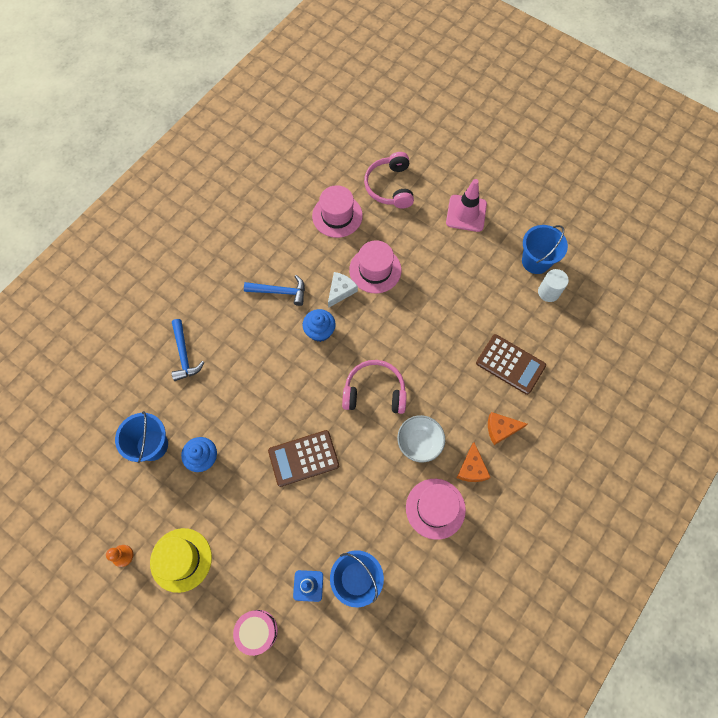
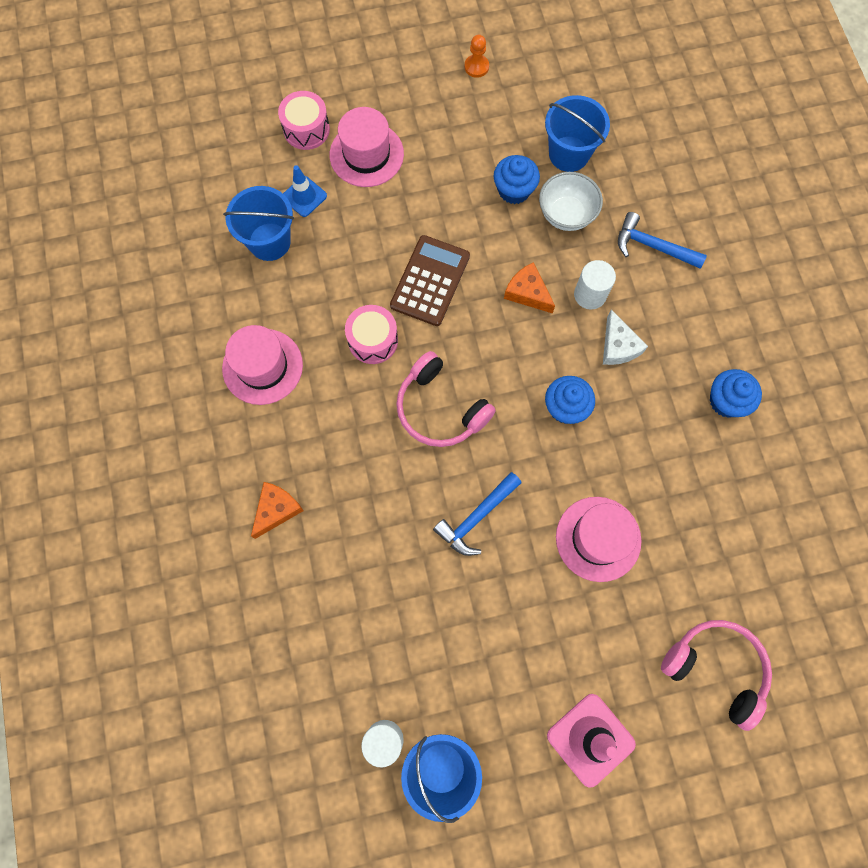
camera: 130 degrees right, 5 degrees up
(181, 559) = (428, 109): yellow hat -> none
(242, 366) = (590, 294): none -> white cylinder
(252, 261) = (726, 401): none -> blue cupcake
(280, 292) = (656, 402): blue hammer -> blue hammer (476, 517)
(337, 216) = (719, 556): pink hat -> pink hat (366, 154)
(340, 291) = (601, 473): white cheese -> white cheese (618, 346)
(366, 459) = (373, 340): none -> pink drum
(374, 391) = (440, 408): pink headphones -> pink headphones turned 90 degrees clockwise
(419, 443) = (342, 408): white bowl -> white bowl (566, 214)
(472, 468) = (266, 439): orange cheese -> orange cheese (527, 292)
(510, 364) = (337, 593): brown calculator -> none

